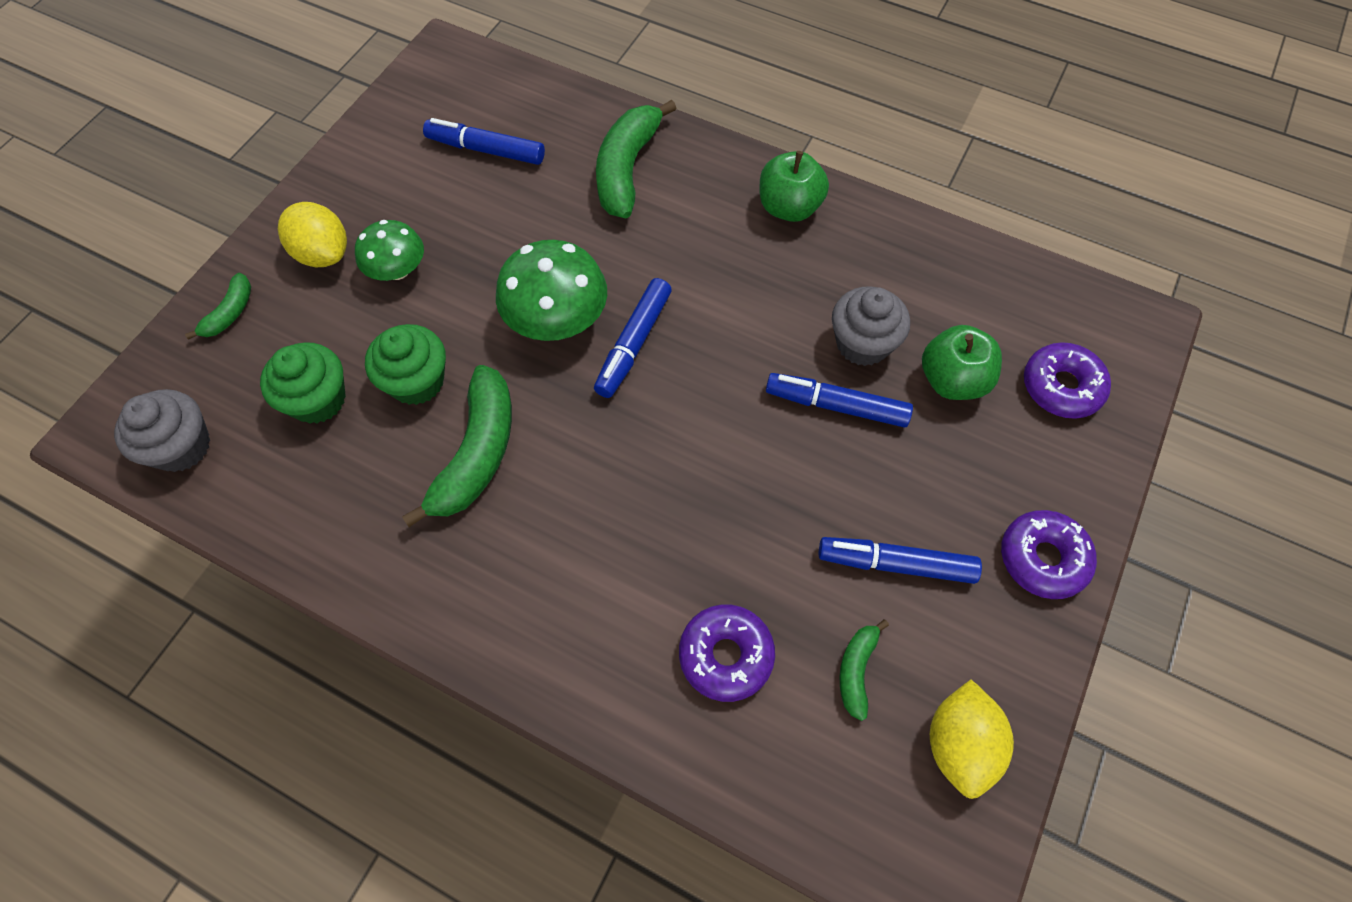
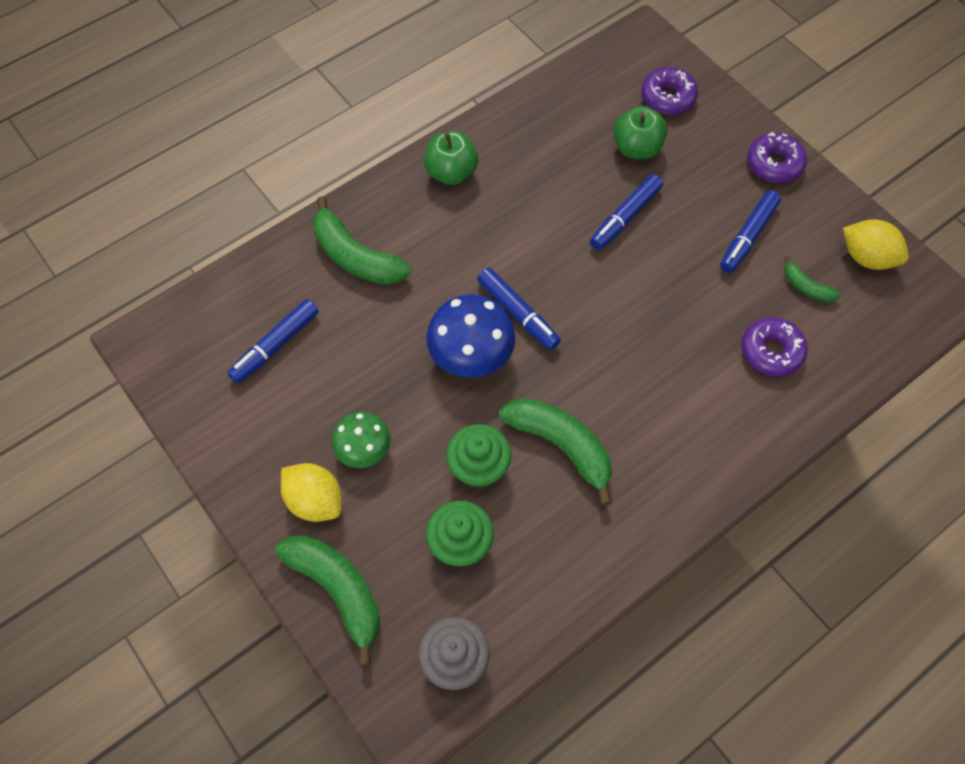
camera: 65 degrees left, 0 degrees up
(230, 313) = (338, 591): green banana -> green banana, size x1.97
(323, 253) = (315, 500): yellow lemon -> yellow lemon turned 60 degrees clockwise
(557, 319) = (471, 354): green mushroom -> blue mushroom
(862, 343) = (585, 182): grey cupcake -> none

